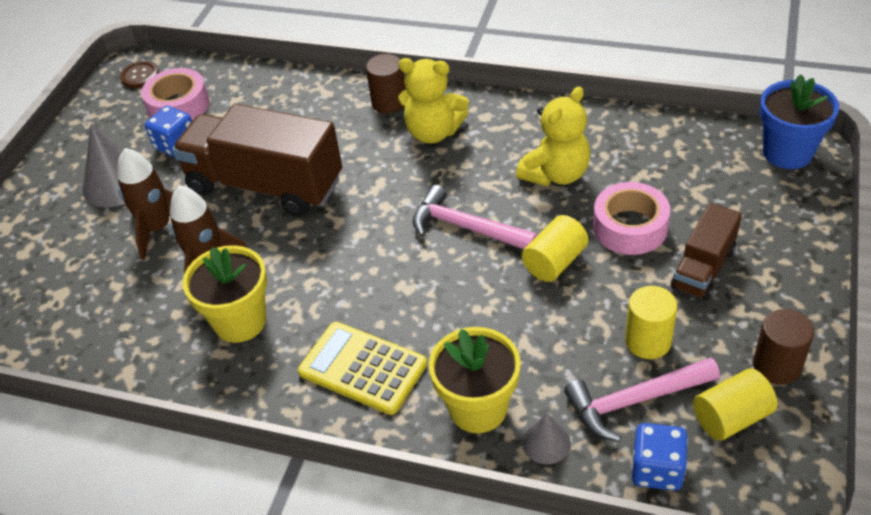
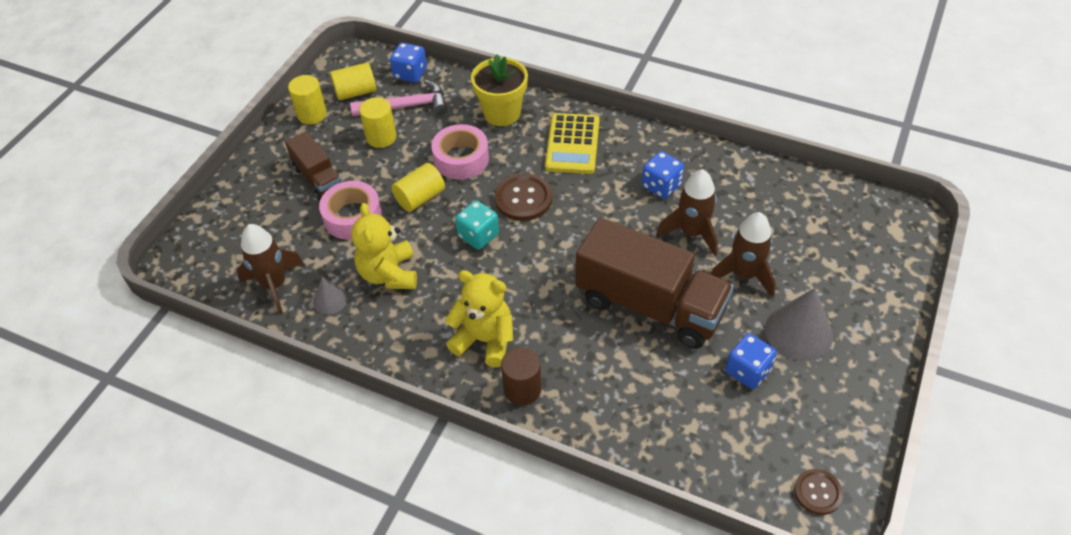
camera: 175 degrees left, 5 degrees up
(178, 106) = (757, 429): pink tape -> pink tape (461, 159)
(240, 321) = (661, 186): yellow flower pot -> blue dice
(362, 368) = (572, 144): yellow calculator -> yellow calculator turned 60 degrees clockwise
(420, 279) = (523, 198): none -> brown button
(466, 227) = (478, 235): pink hammer -> turquoise dice
(546, 443) = (467, 92): grey cone -> grey cone (330, 300)
(556, 174) = (389, 274): yellow teddy bear -> yellow teddy bear turned 60 degrees counterclockwise
(678, 146) = (274, 285): none -> brown rocket
(703, 268) = (318, 178): brown truck -> brown truck turned 105 degrees clockwise
(776, 366) = (312, 114): brown cylinder -> yellow cylinder
(787, 153) = (192, 263): blue flower pot -> none

